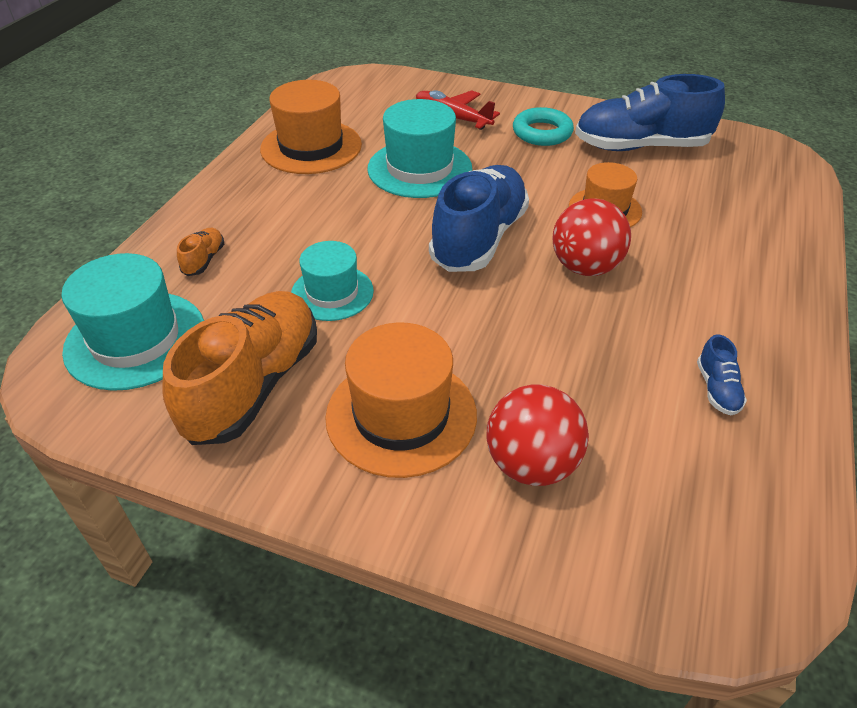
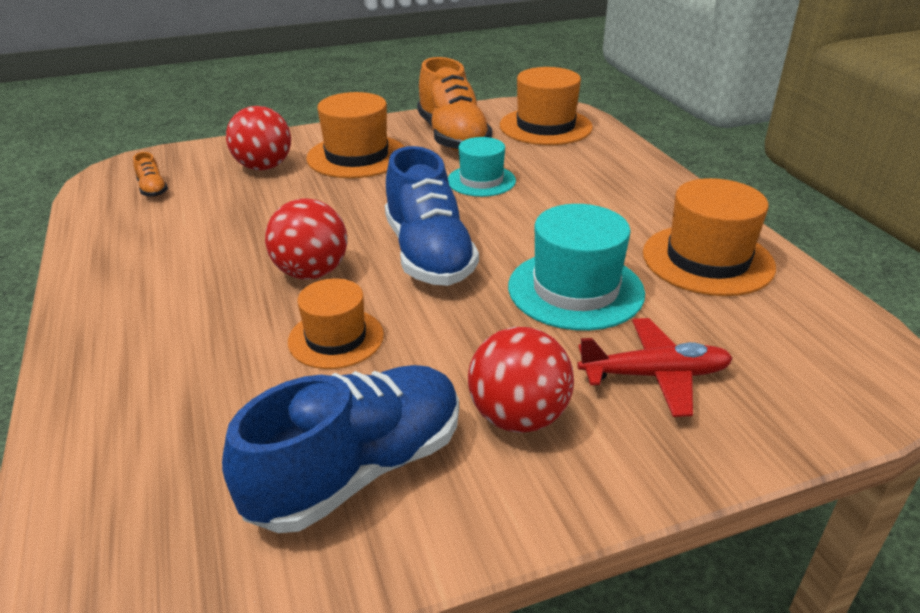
camera: 140 degrees right, 10 degrees down
(135, 339) = (545, 126): turquoise hat -> orange hat
(204, 260) = (591, 162): orange shoe -> orange shoe (153, 189)
(542, 133) = (518, 417): turquoise ring -> red ball
(717, 389) = (155, 237): blue shoe -> none

